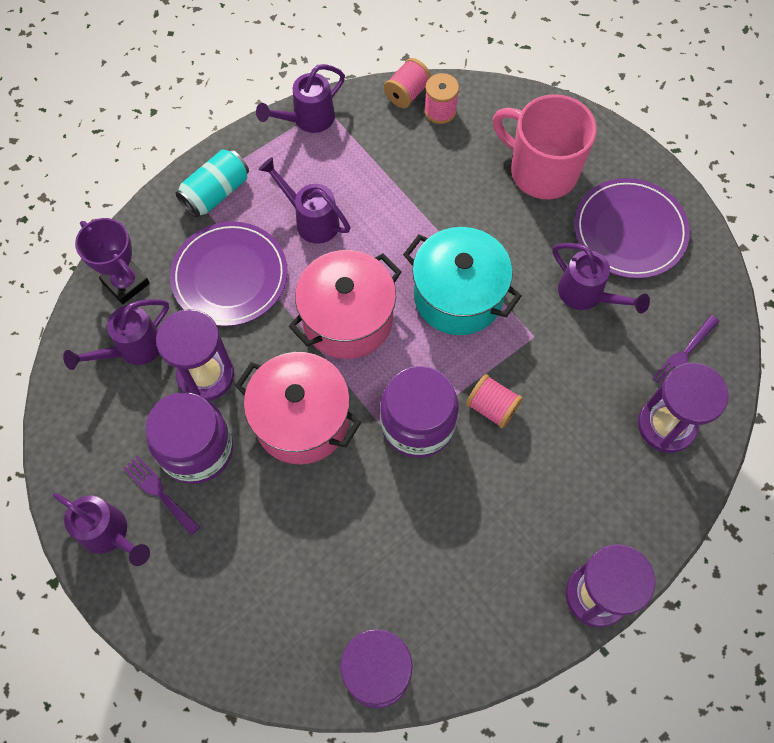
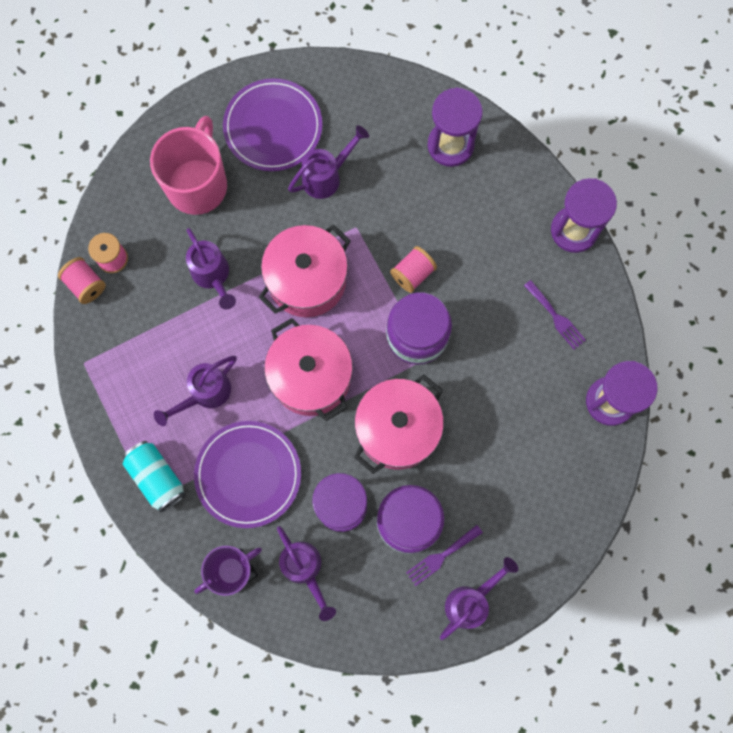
camera: 80 degrees left, 10 degrees up
(307, 120) = (94, 381): purple watering can -> purple watering can (213, 276)
(458, 296) = (307, 280): turquoise pot -> pink pot
(541, 171) = (198, 184): pink mug -> pink mug turned 150 degrees clockwise
(684, 354) = (393, 115): purple fork -> purple fork (556, 317)

